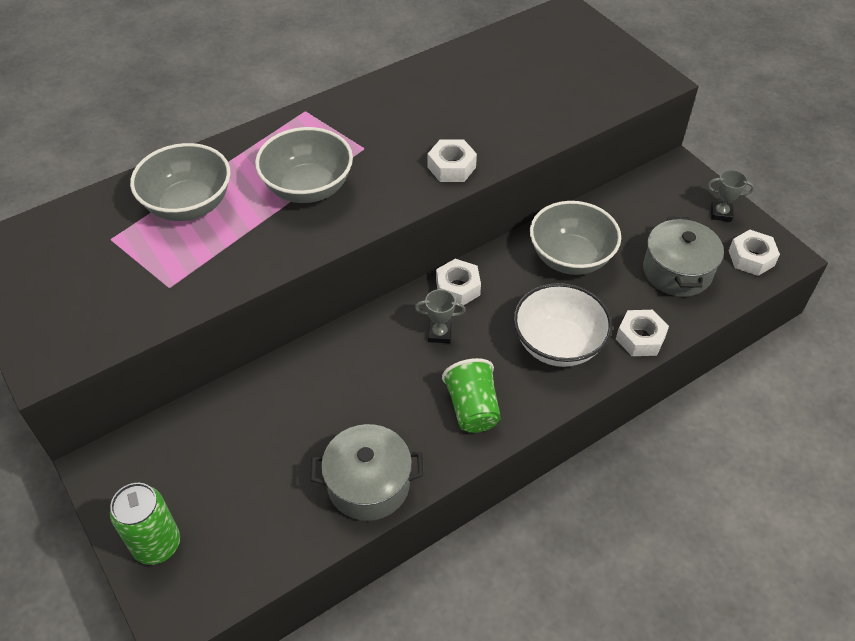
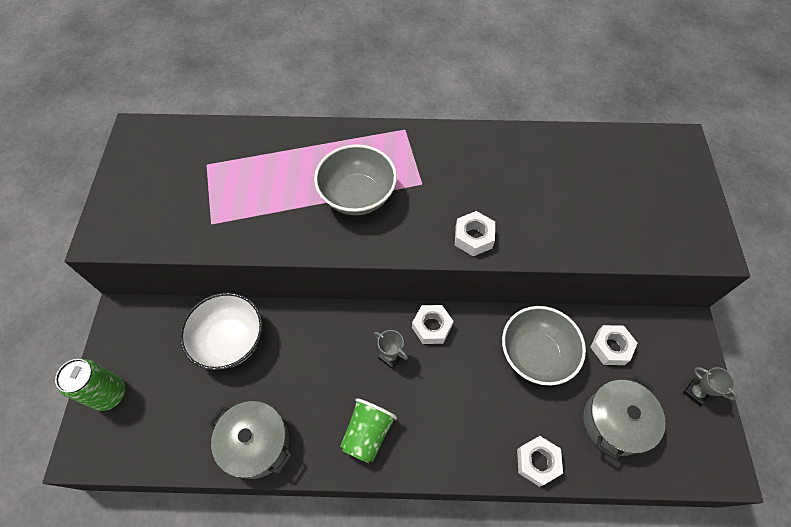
camera: 35 degrees right, 10 degrees up
(188, 205) = (271, 165): grey bowl -> none
(558, 344) = (469, 423): white bowl -> white bowl (230, 341)
(751, 258) = (691, 452): white nut -> white nut (610, 347)

